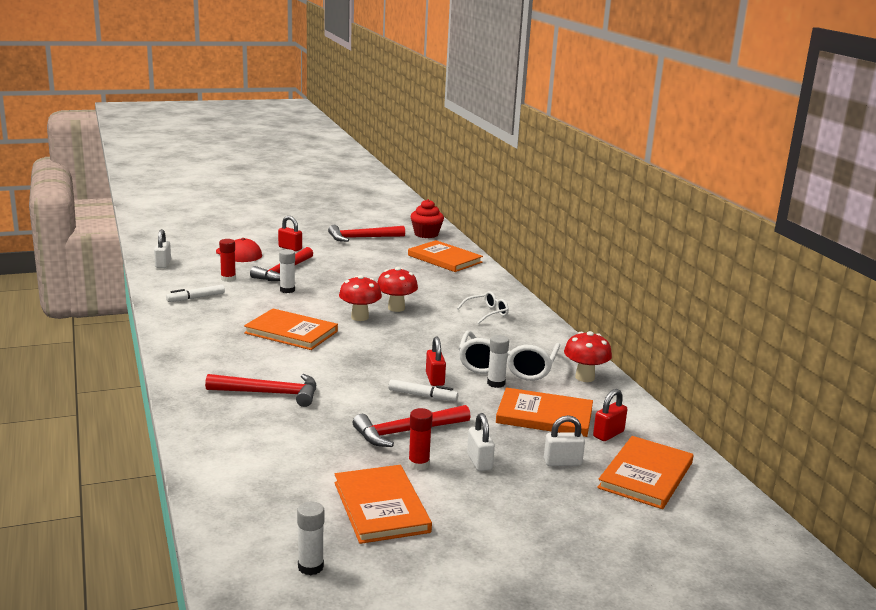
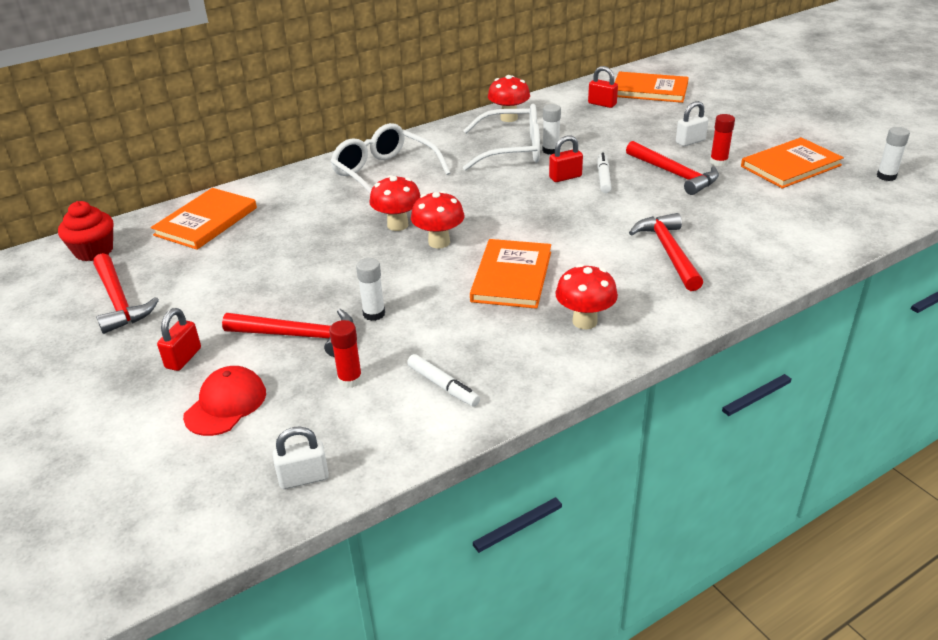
camera: 100 degrees left, 15 degrees up
(213, 344) = (584, 321): none -> red mushroom
(487, 313) = (384, 173): white glasses -> white glasses, size x1.92
(544, 416) = (593, 127): orange book -> none
(562, 462) = (660, 115): white padlock -> none

